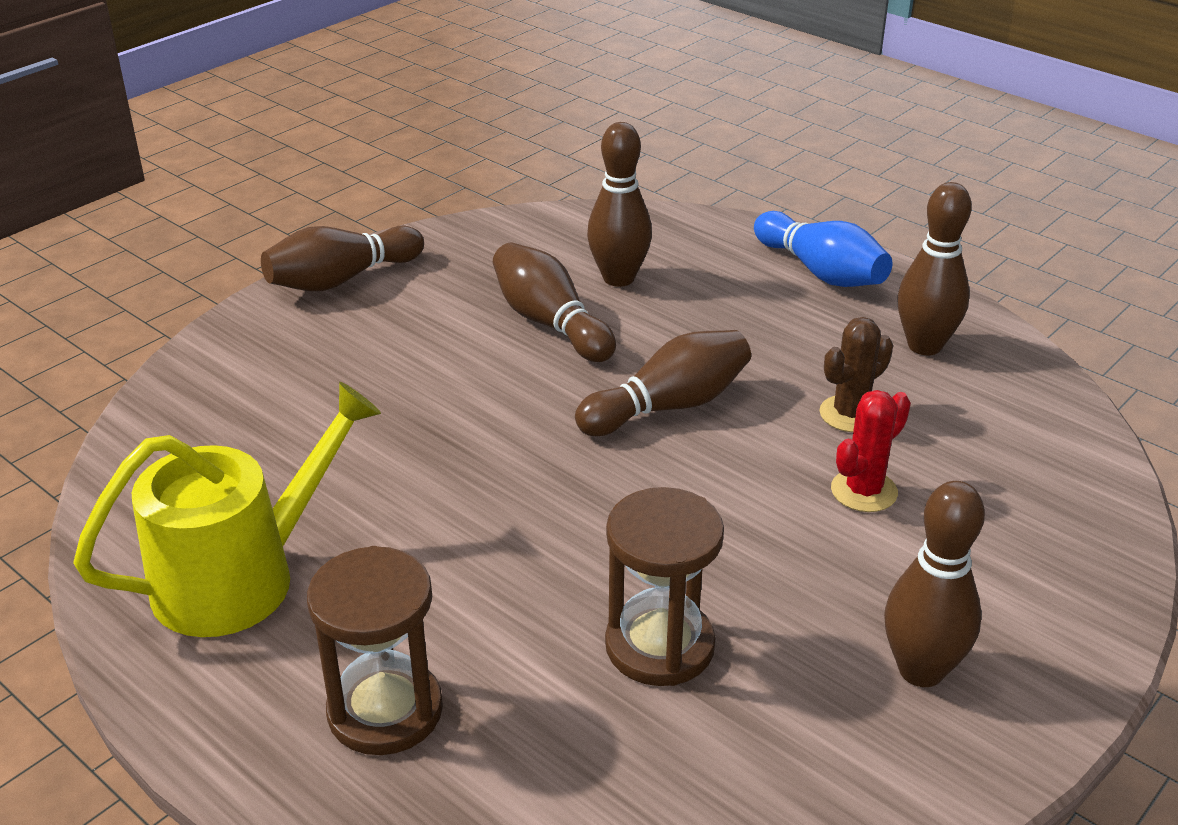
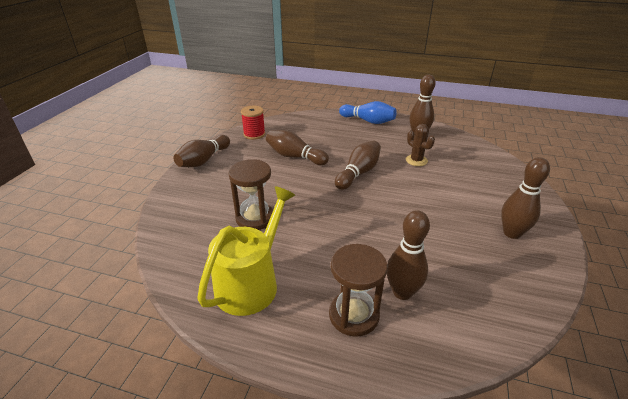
camera: 25 degrees left, 0 degrees up
(501, 241) = (254, 134): none -> red spool
(618, 278) = (306, 137): brown bowling pin -> brown bowling pin (402, 292)
(659, 646) = (428, 254): brown hourglass -> brown hourglass (255, 218)
(850, 414) = (416, 160): brown cactus -> brown cactus turned 60 degrees counterclockwise
(864, 491) = (442, 182): red cactus -> none

